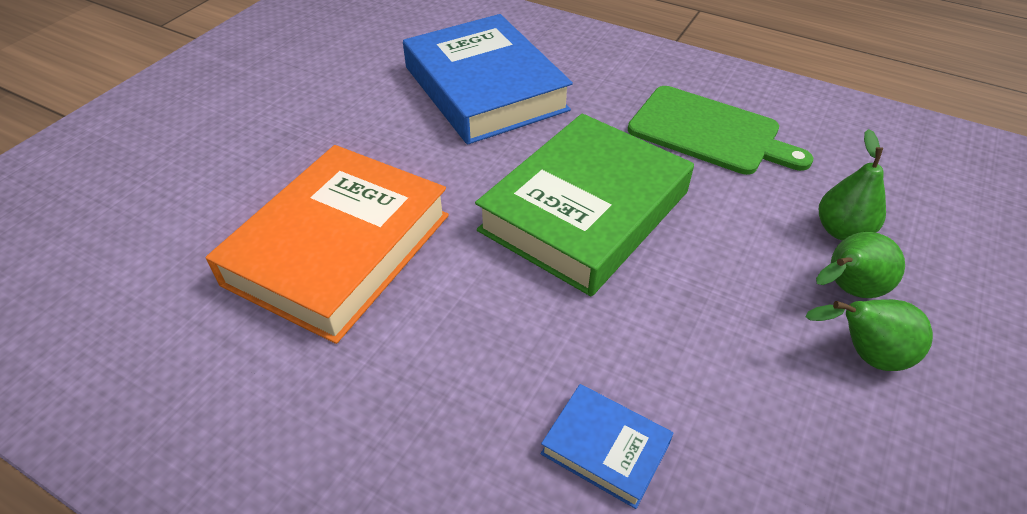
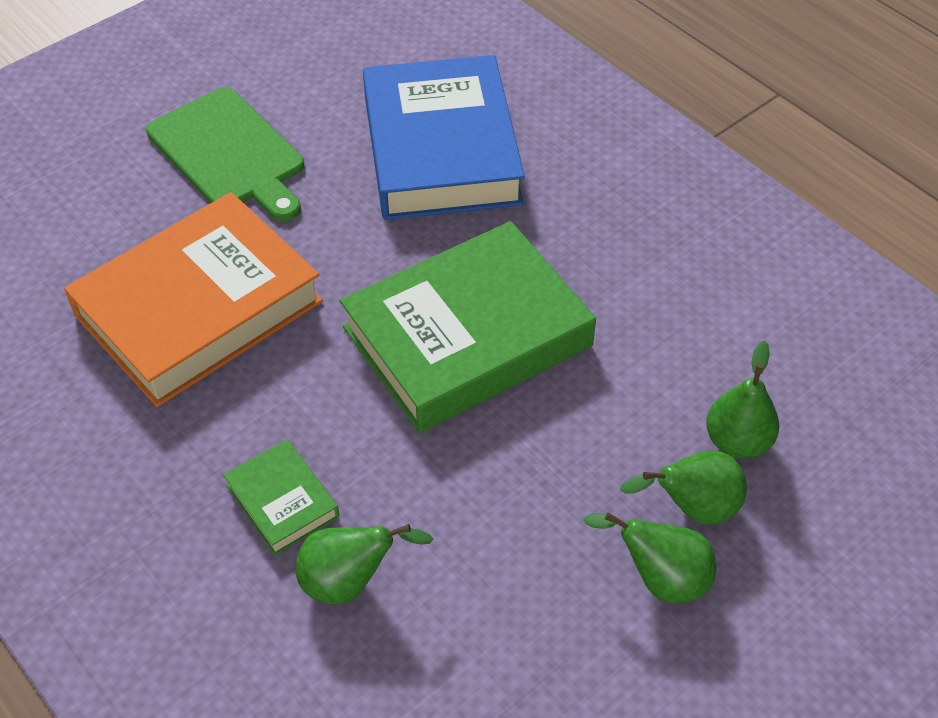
camera: 20 degrees right, 5 degrees up
(500, 393) = (282, 501): none -> green book
(605, 448) = (349, 581): blue book -> green pear
(709, 132) = (669, 277): green cutting board -> green cutting board (229, 153)

